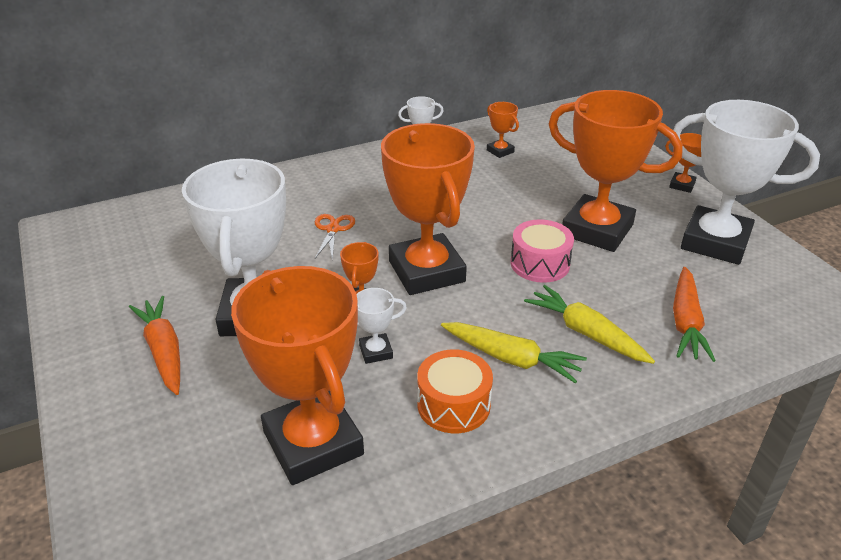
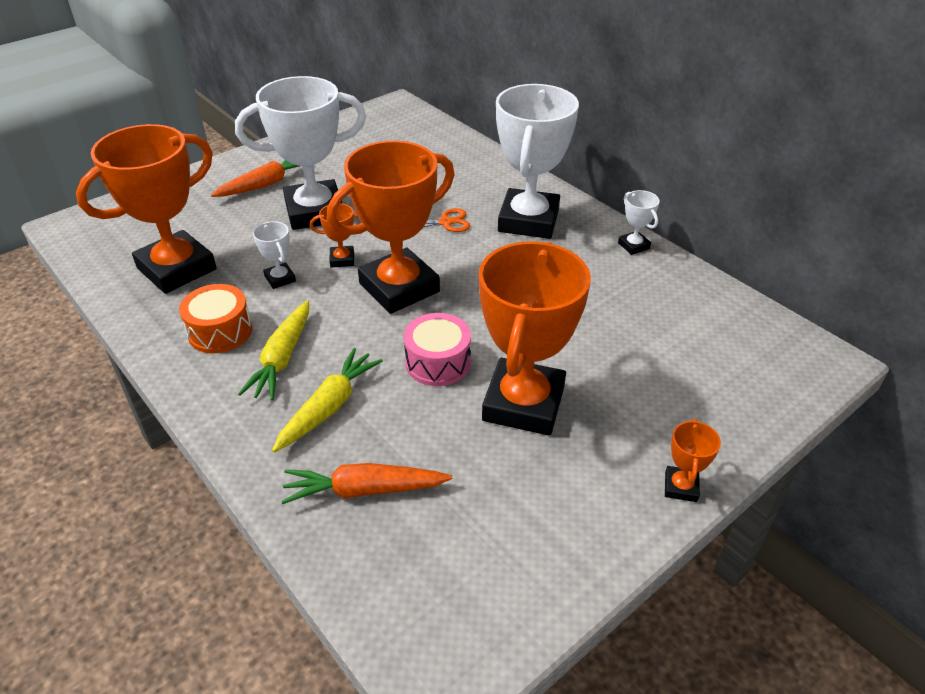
camera: 75 degrees right, 5 degrees up
(500, 151) = (661, 305): orange trophy -> none
(715, 242) = (545, 523): white trophy -> white trophy (528, 220)

